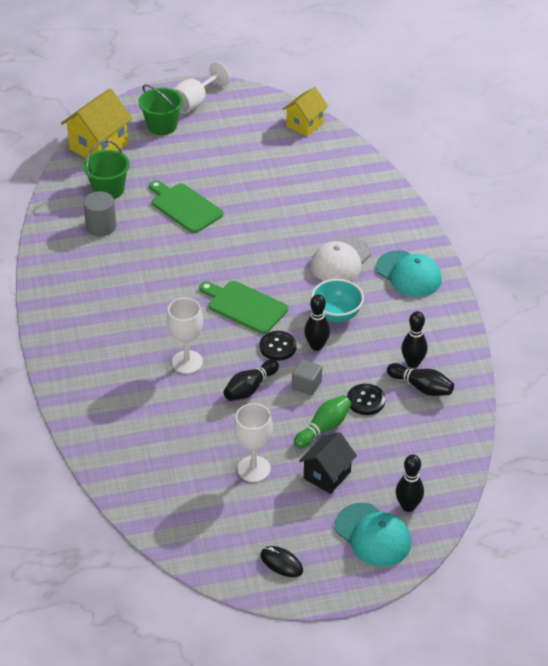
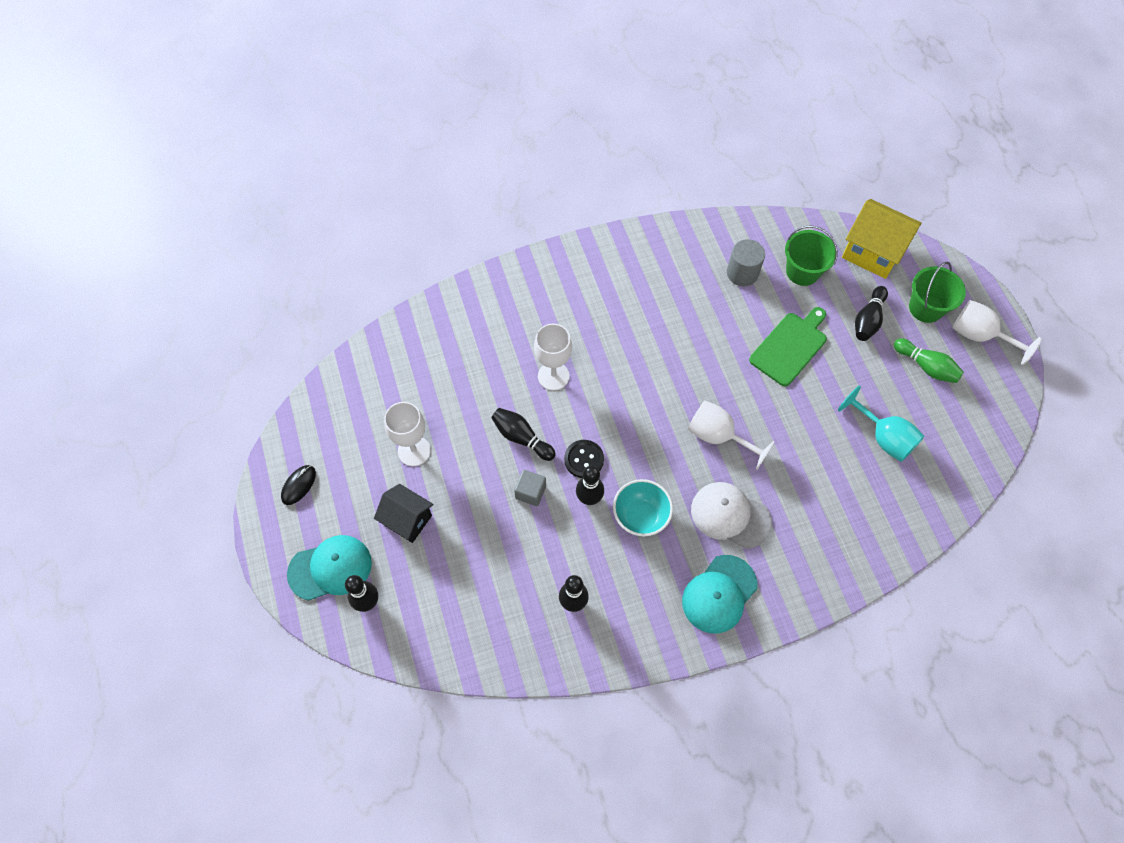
camera: 85 degrees right, 20 degrees up
(245, 306) = (641, 422): green cutting board -> none
(266, 259) = (718, 436): none -> white goblet
(279, 167) = (883, 437): none -> turquoise goblet
(305, 124) = (972, 460): yellow house -> none
(323, 428) = (470, 513): green bowling pin -> green bowling pin (926, 366)
(365, 400) = (512, 553): black button -> none
(373, 535) = (330, 568): turquoise cap -> turquoise cap turned 150 degrees counterclockwise
(421, 387) = (536, 612): black bowling pin -> black bowling pin (868, 320)

